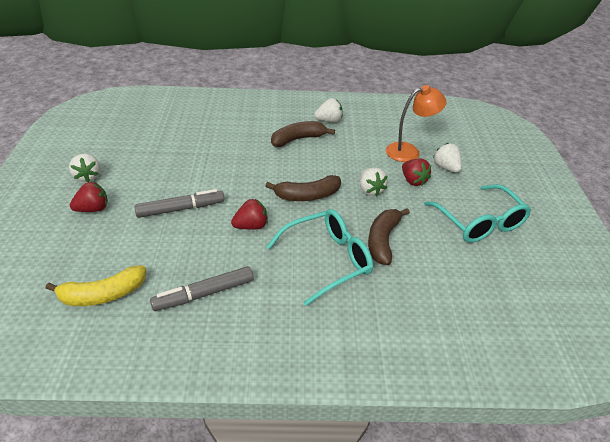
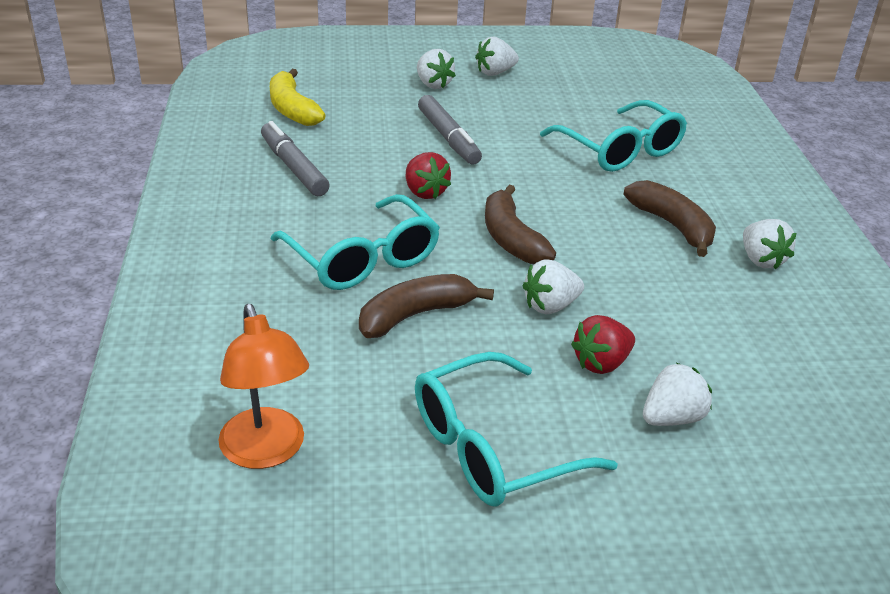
camera: 85 degrees right, 5 degrees down
(93, 209) = (433, 84): red strawberry -> white strawberry
(216, 142) = (620, 150): none -> turquoise glasses
(383, 240) = (415, 315): brown banana -> brown banana turned 45 degrees counterclockwise
(409, 151) = (708, 365): orange lamp -> orange lamp (266, 452)

